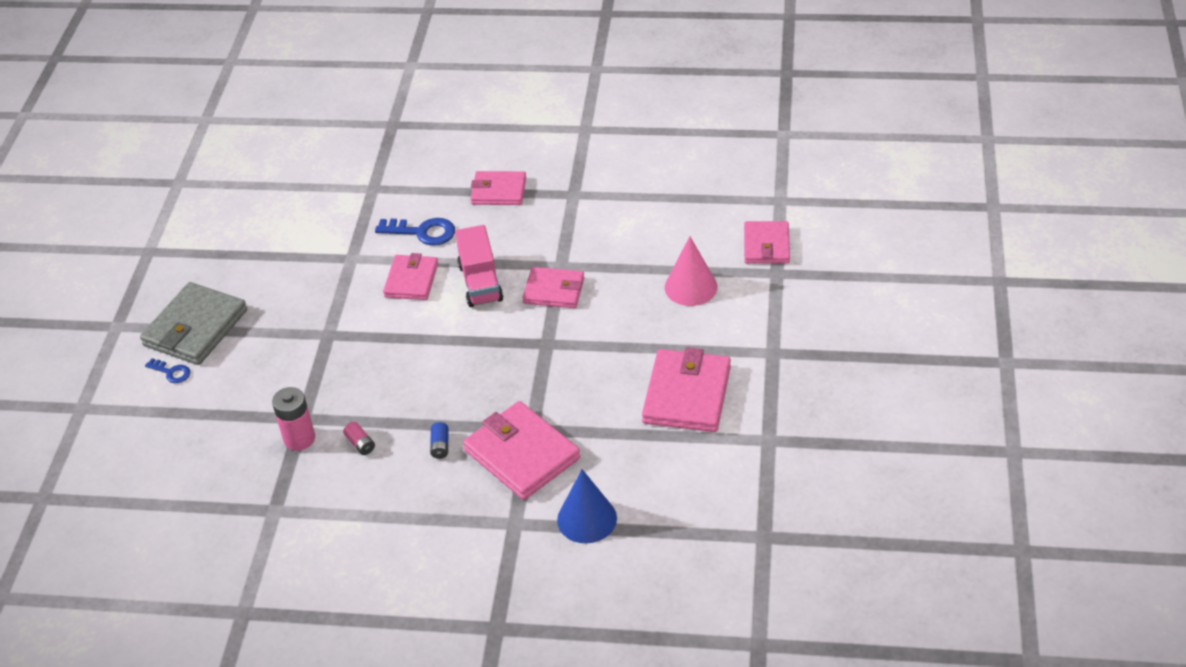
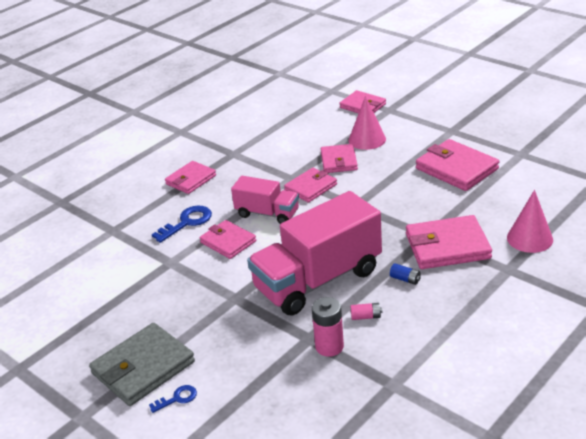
camera: 55 degrees left, 10 degrees down
(195, 328) = (143, 368): grey wallet -> grey wallet turned 75 degrees clockwise
(394, 380) = (318, 280): none -> pink truck
(587, 519) = (529, 238): blue cone -> pink cone
(624, 286) = (339, 161): none -> pink wallet

